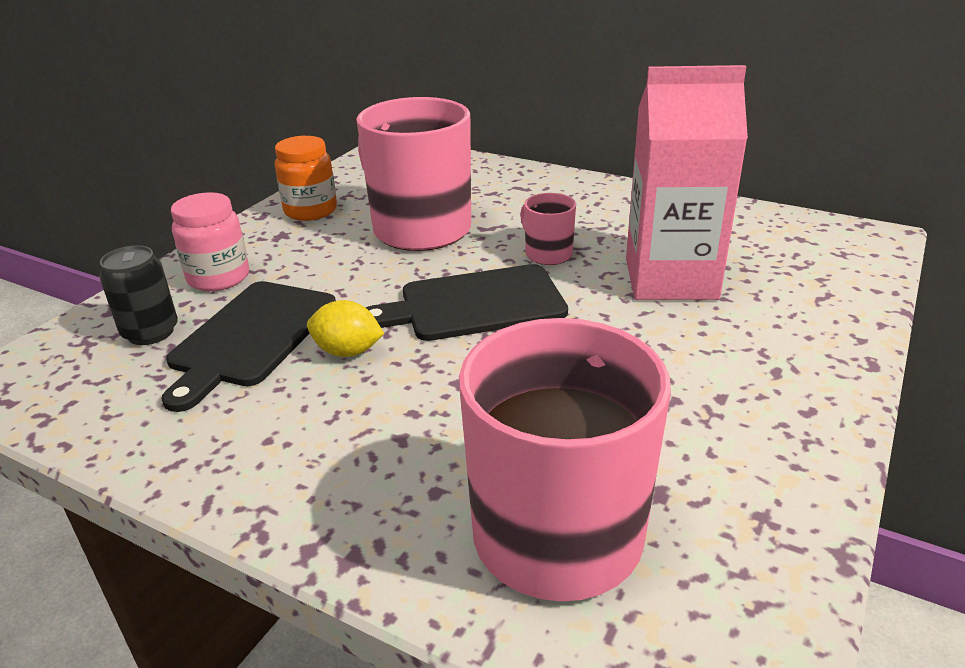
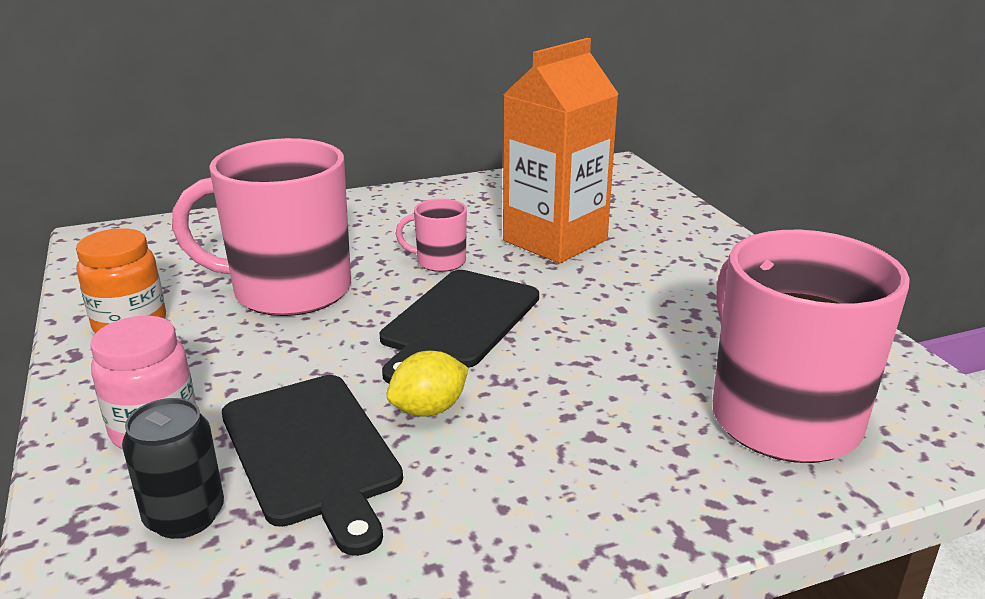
camera: 50 degrees left, 5 degrees down
(670, 279) = (555, 240): pink carton -> orange carton

